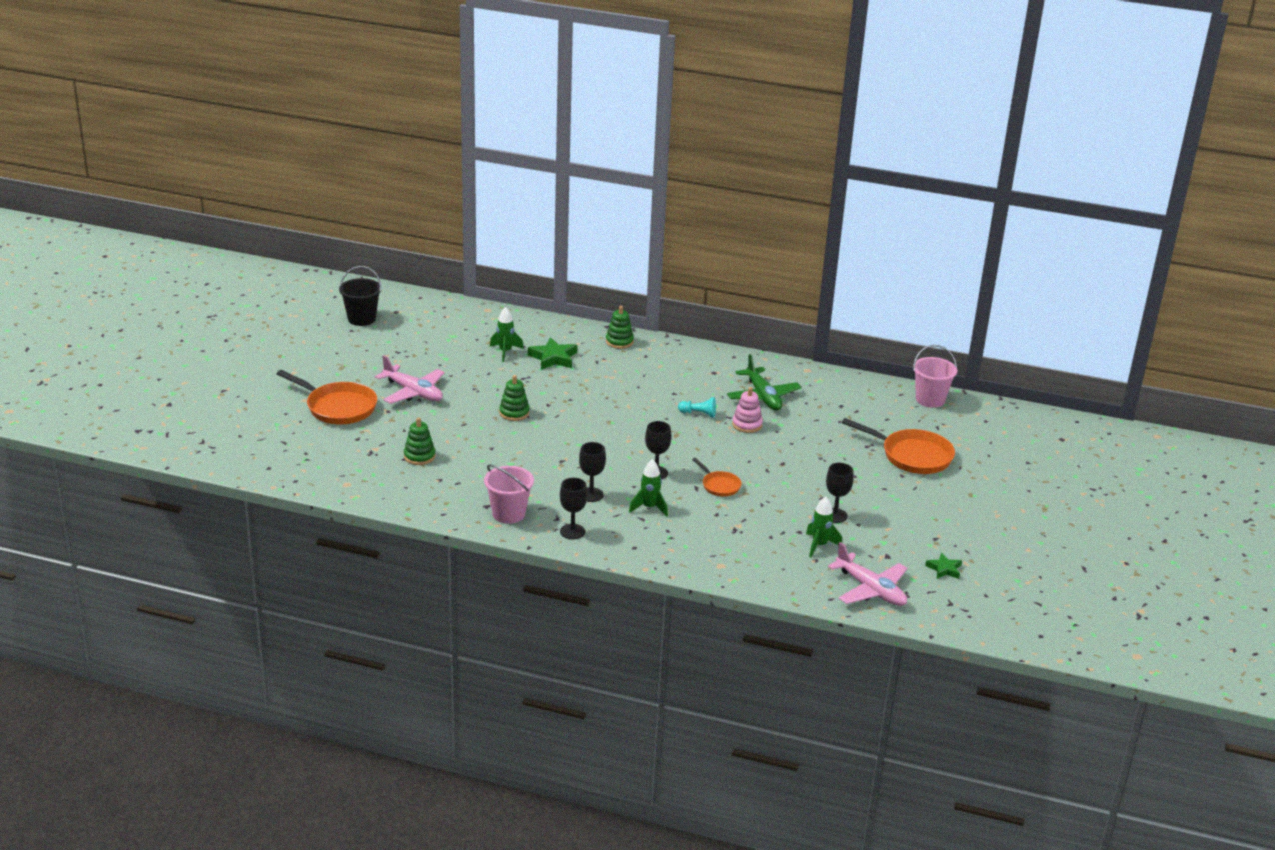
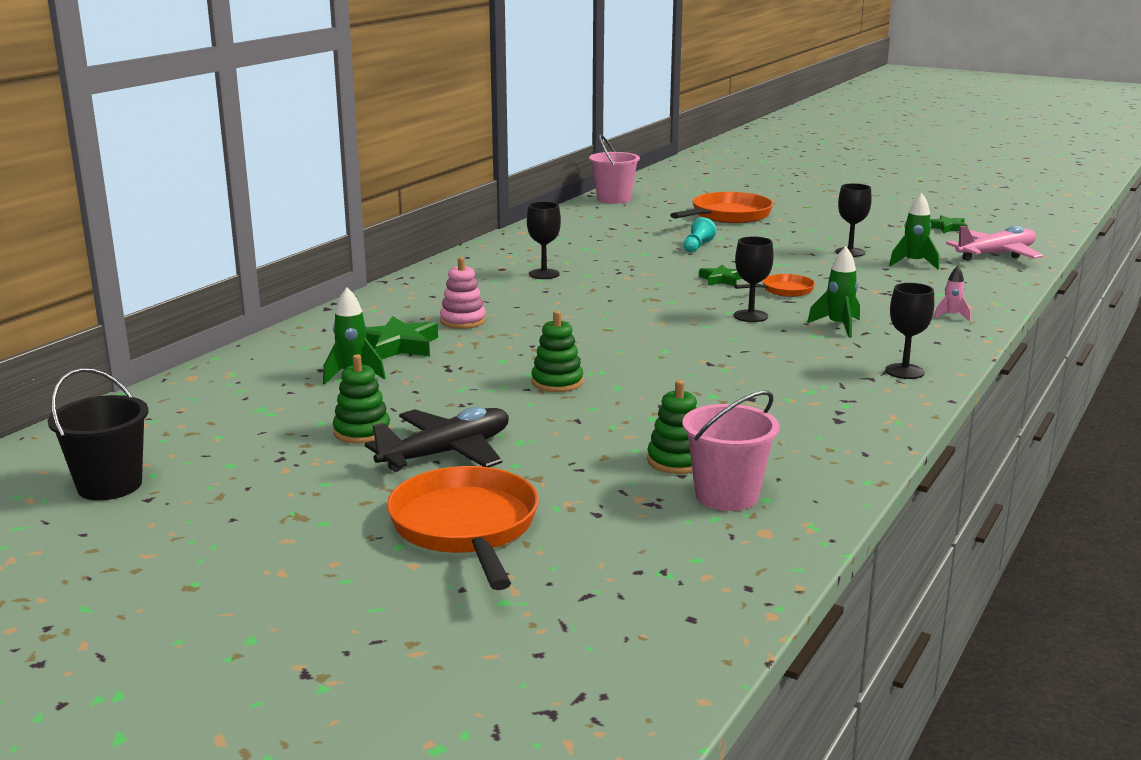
camera: 75 degrees left, 10 degrees down
(338, 407) = (466, 527): orange pan -> orange pan turned 60 degrees counterclockwise
(413, 392) = (446, 453): pink plane -> black plane
(508, 514) = (860, 407): pink bucket -> pink bucket (726, 496)
(591, 495) = (805, 354): black goblet -> black goblet (544, 274)
(619, 342) = (380, 305): green stacking toy -> green stacking toy (362, 432)
(692, 556) = (951, 316): none -> pink rocket
(698, 414) = (605, 284): turquoise pawn -> turquoise pawn (697, 246)
(732, 459) = (721, 279): none -> green star
(747, 425) = (641, 266): pink stacking toy -> pink stacking toy (463, 321)
(763, 396) = (576, 254): green plane -> none

